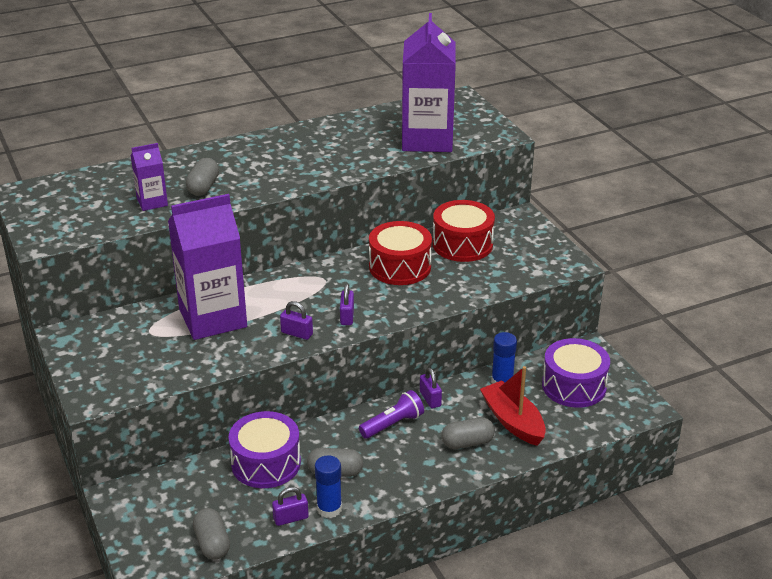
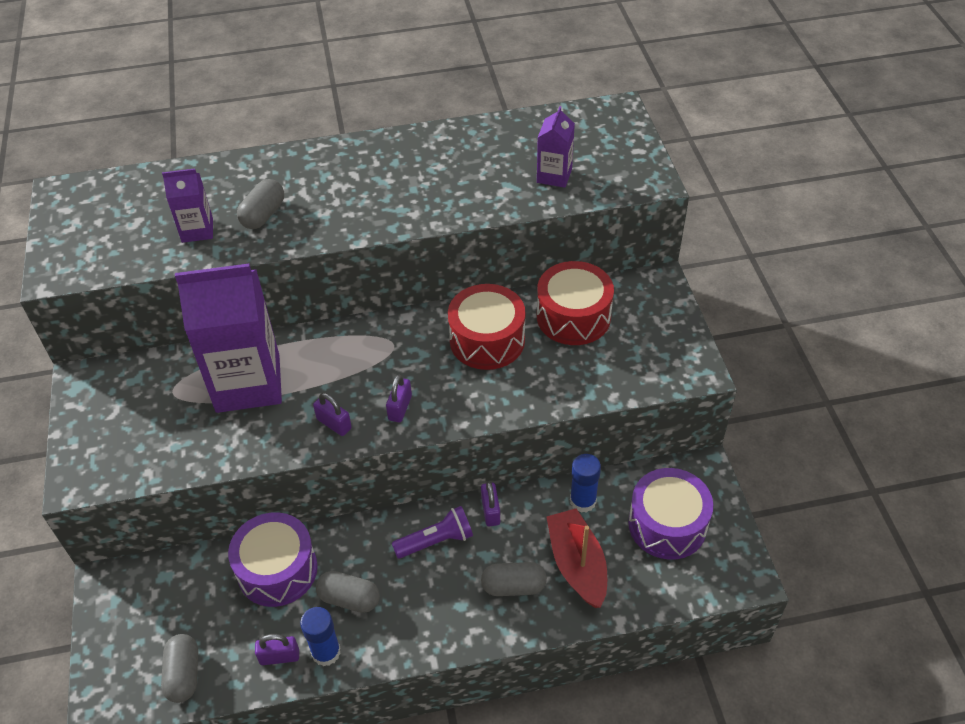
camera: 15 degrees right, 15 degrees up
(427, 140) = (554, 176): purple carton -> purple carton, size x0.48

